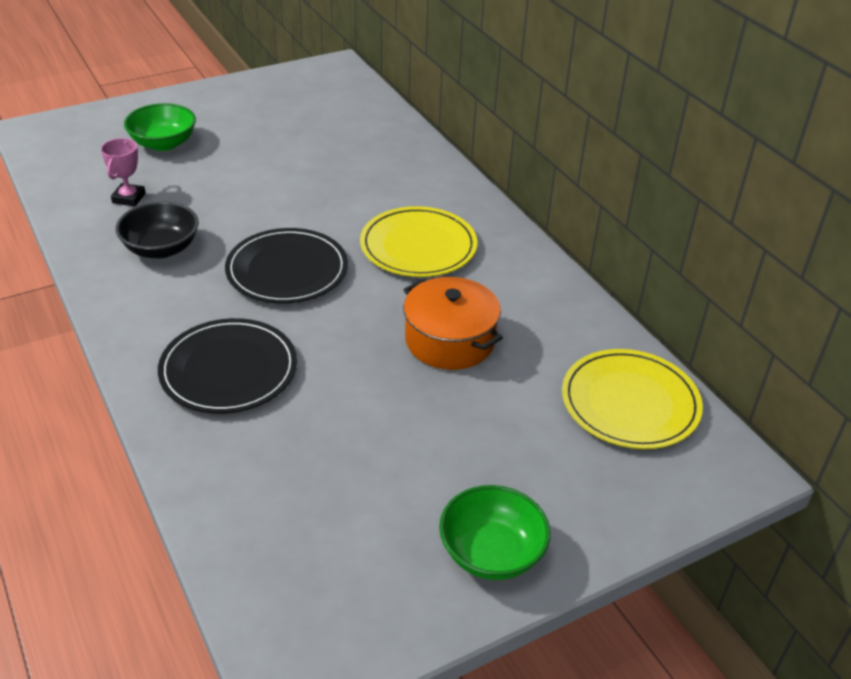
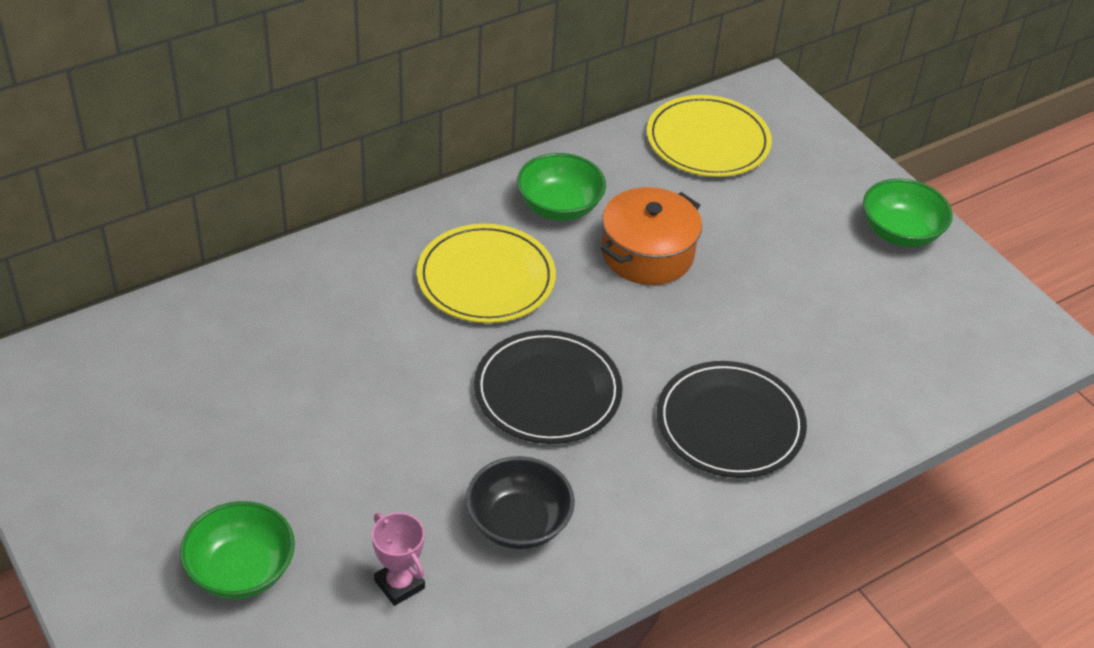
camera: 95 degrees left, 5 degrees up
(129, 198) = (399, 584): pink trophy -> pink trophy turned 45 degrees clockwise
(511, 291) = (559, 206): none -> green bowl

